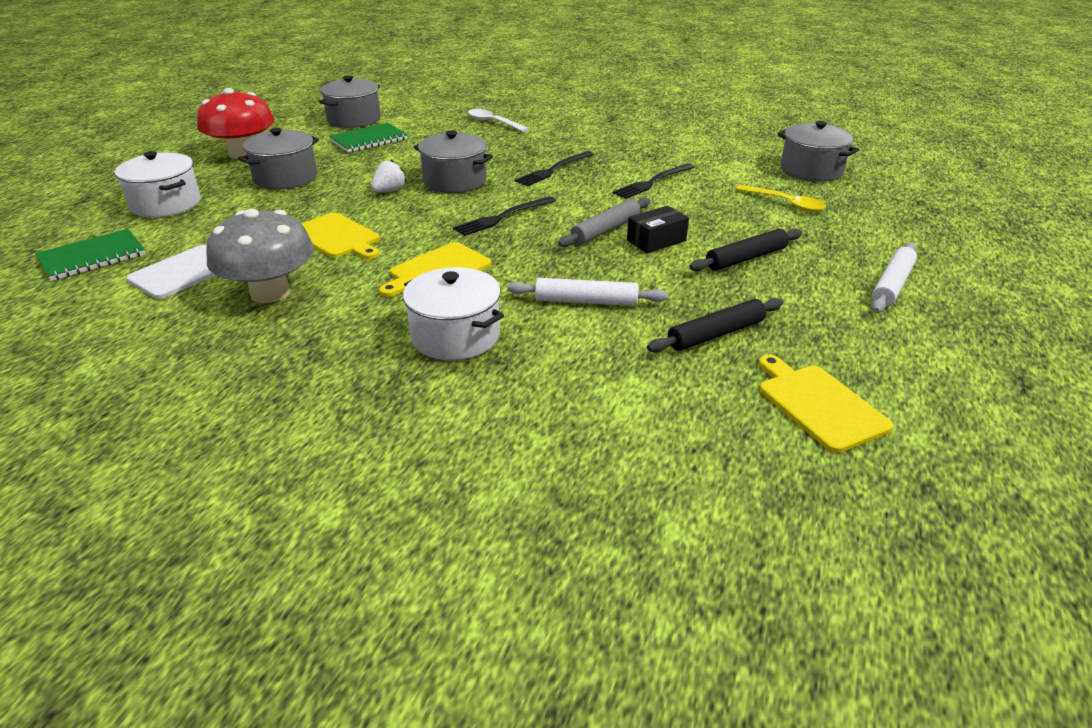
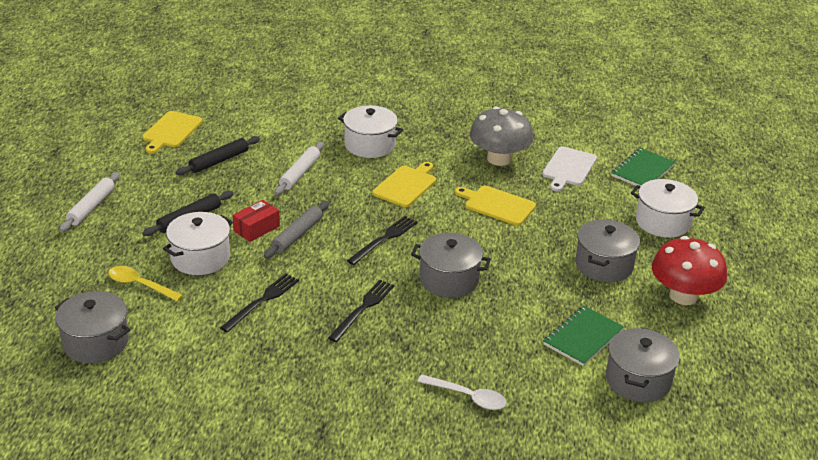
camera: 165 degrees right, 0 degrees up
(389, 191) = (498, 259): white strawberry -> none
(586, 301) = (300, 173): white rolling pin -> white rolling pin turned 60 degrees counterclockwise
(656, 240) = (256, 228): black box -> red box
(723, 219) = (200, 258): none -> white pot
(819, 404) = (171, 131): yellow cutting board -> yellow cutting board turned 60 degrees clockwise

